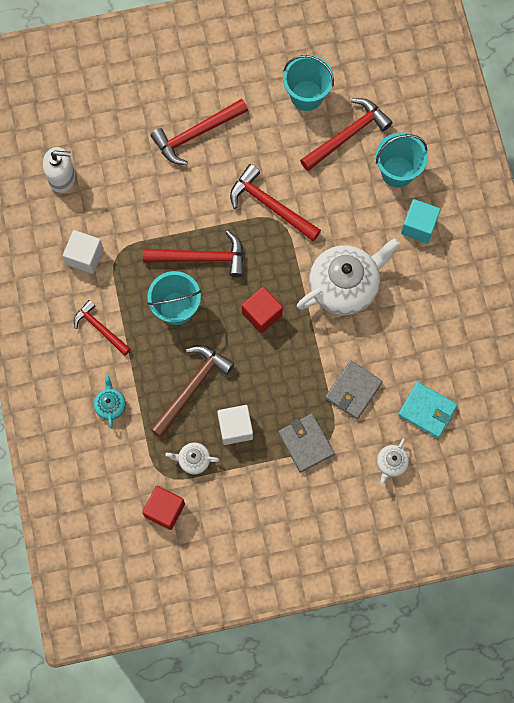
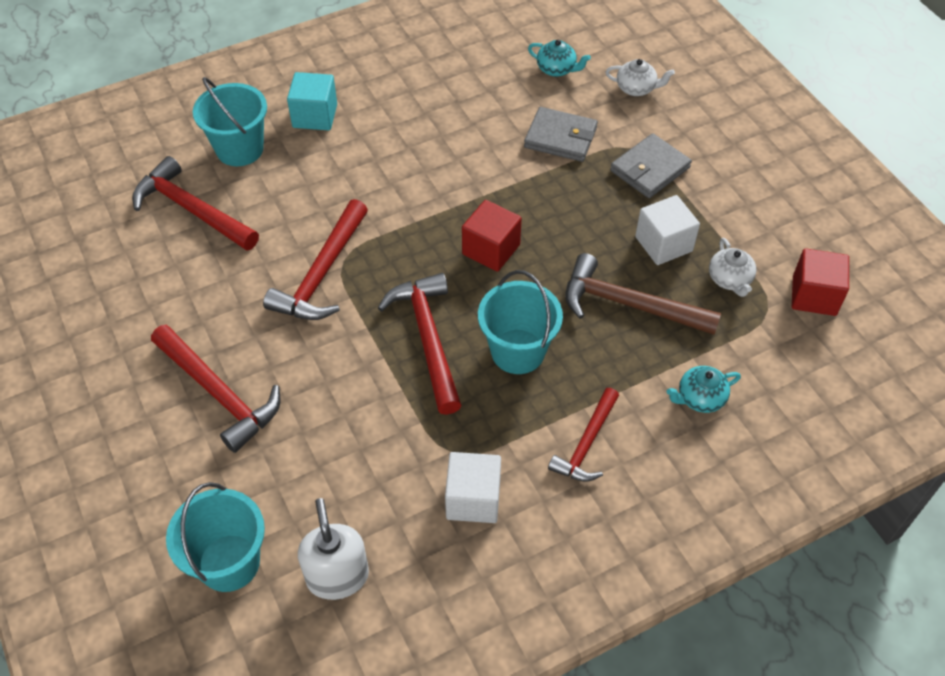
camera: 105 degrees left, 20 degrees down
(306, 95) = (132, 268): turquoise bucket -> turquoise bucket (229, 562)
(345, 286) = (420, 171): white teapot -> none
(427, 410) = (557, 69): turquoise wallet -> turquoise teapot

